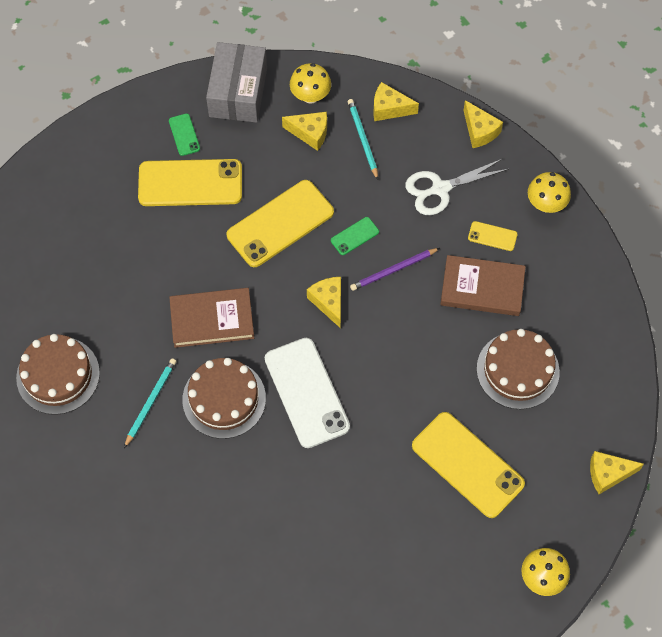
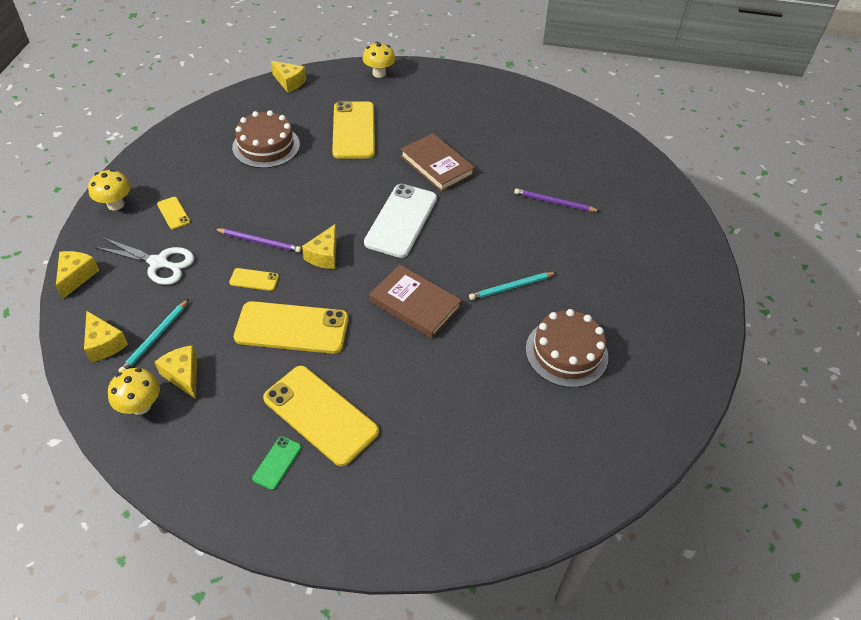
camera: 140 degrees left, 15 degrees down
(192, 540) = (554, 202): none -> purple pencil
(224, 399) = (458, 254): brown cake -> none
(238, 92) = (188, 462): grey box -> none
(354, 236) = (254, 280): green phone -> yellow phone
(482, 288) = (223, 193): brown book -> brown book (437, 165)

